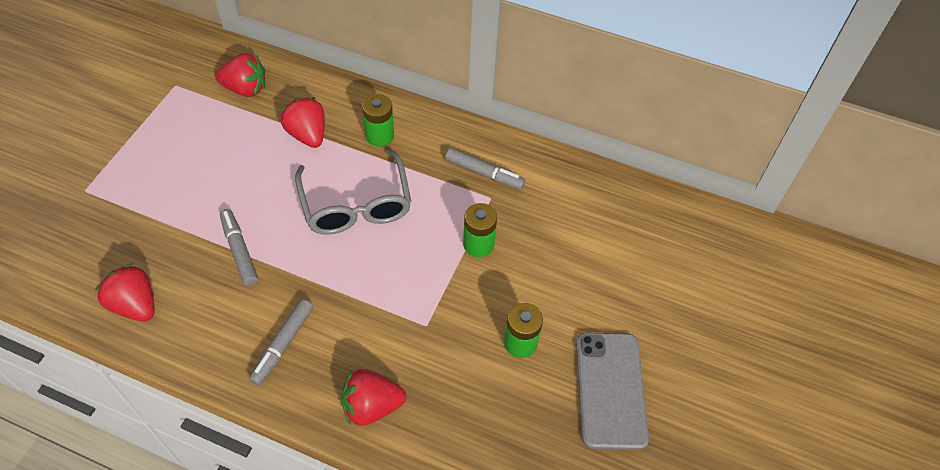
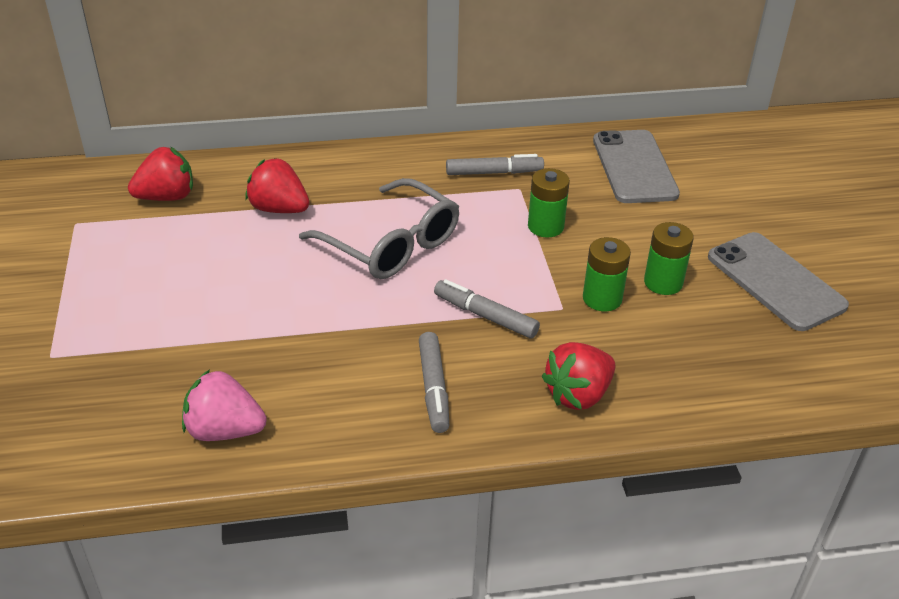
camera: 30 degrees left, 15 degrees down
(135, 305) = (224, 430): red strawberry -> pink strawberry
(239, 250) = (301, 332): grey marker -> grey marker (485, 316)
(380, 136) = (358, 182): green battery -> green battery (602, 298)
(599, 220) = (634, 167): none -> grey phone

